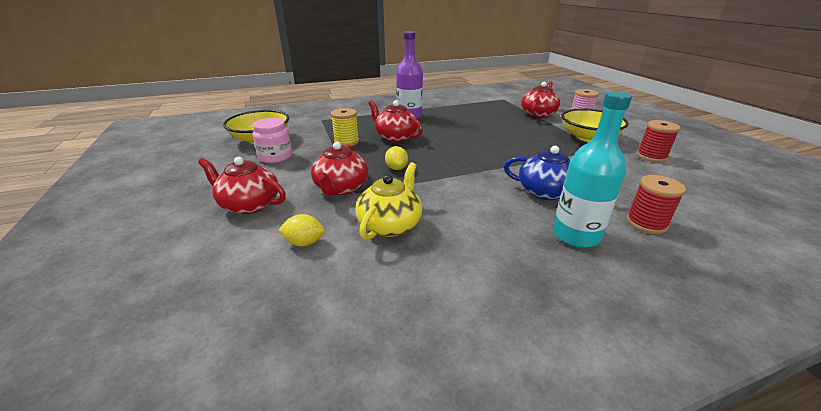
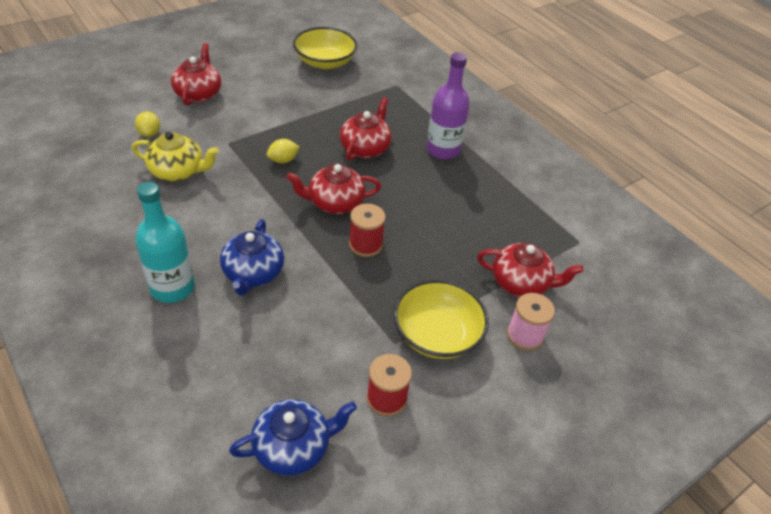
camera: 70 degrees right, 15 degrees up
(275, 157) = (287, 82): pink jar -> none
(341, 188) = (234, 133): red teapot -> red teapot (334, 203)
(346, 142) = (338, 116): yellow spool -> none
(646, 223) = (199, 347): red spool -> red spool (365, 245)
(718, 189) = (293, 447): none -> blue teapot

